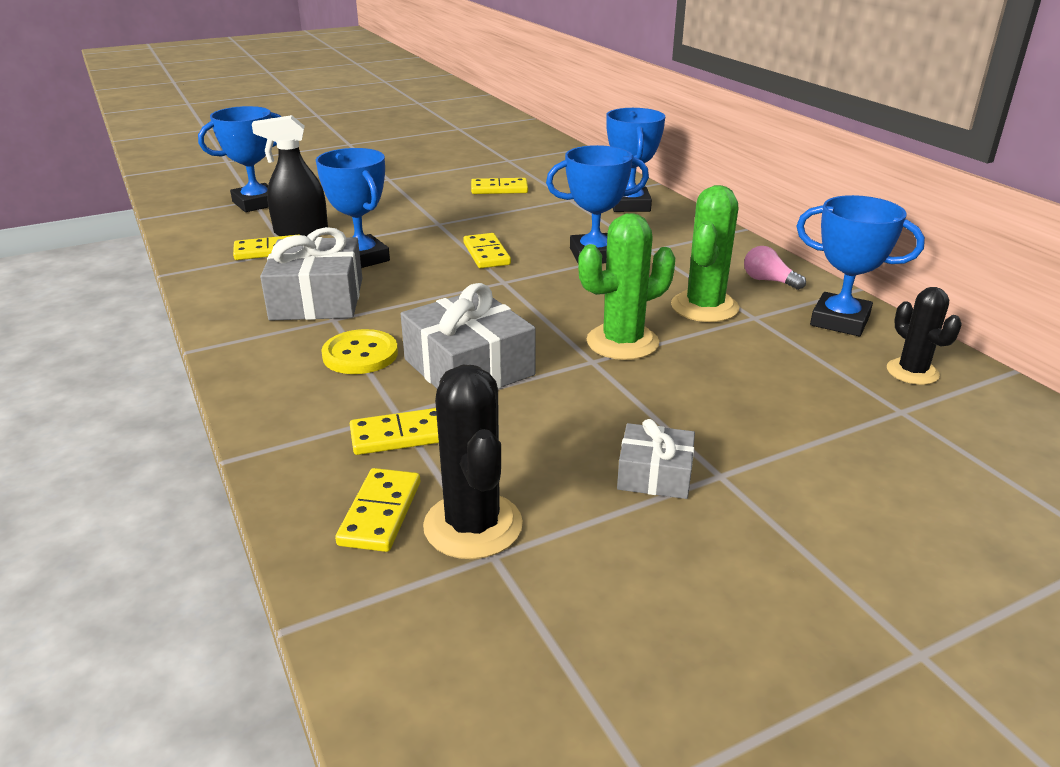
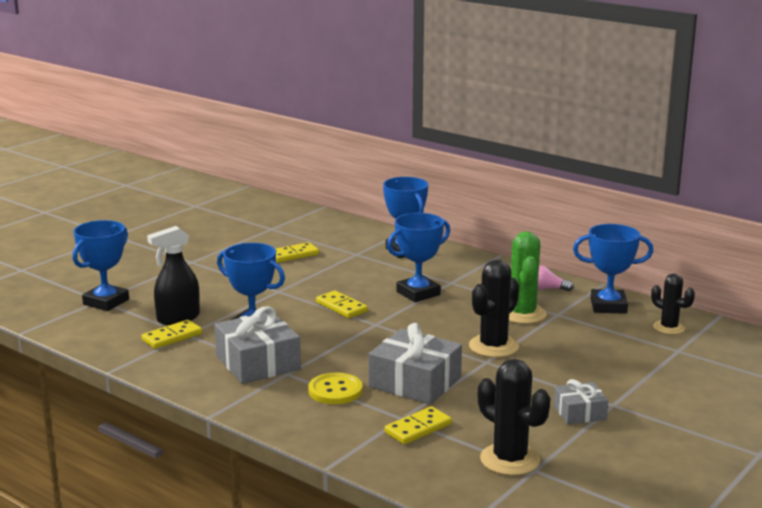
camera: 25 degrees left, 10 degrees down
(380, 513) = (453, 467): yellow domino -> none
(622, 342) = (493, 346): green cactus -> black cactus

